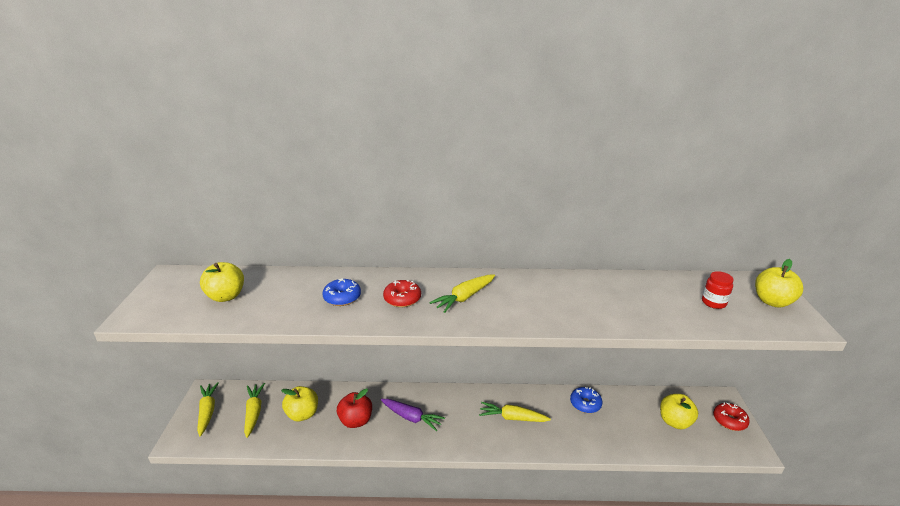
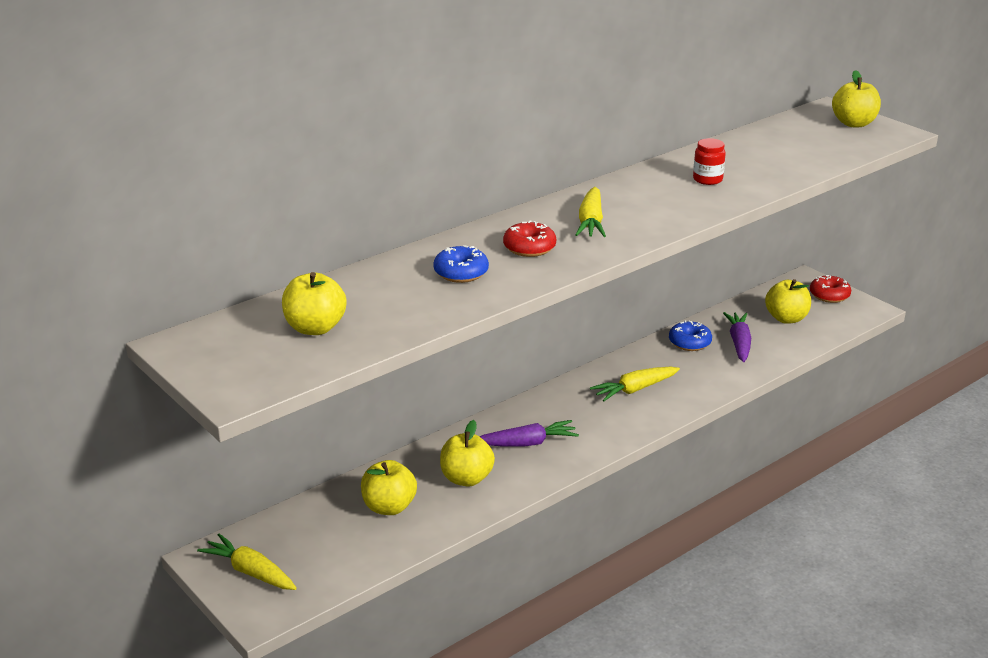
camera: 40 degrees left, 0 degrees up
(254, 412) = (319, 539): yellow carrot -> none
(356, 421) = (466, 479): red apple -> yellow apple
(619, 422) = (739, 343): none -> purple carrot
(713, 302) = (812, 141): red jar -> red jar (707, 179)

